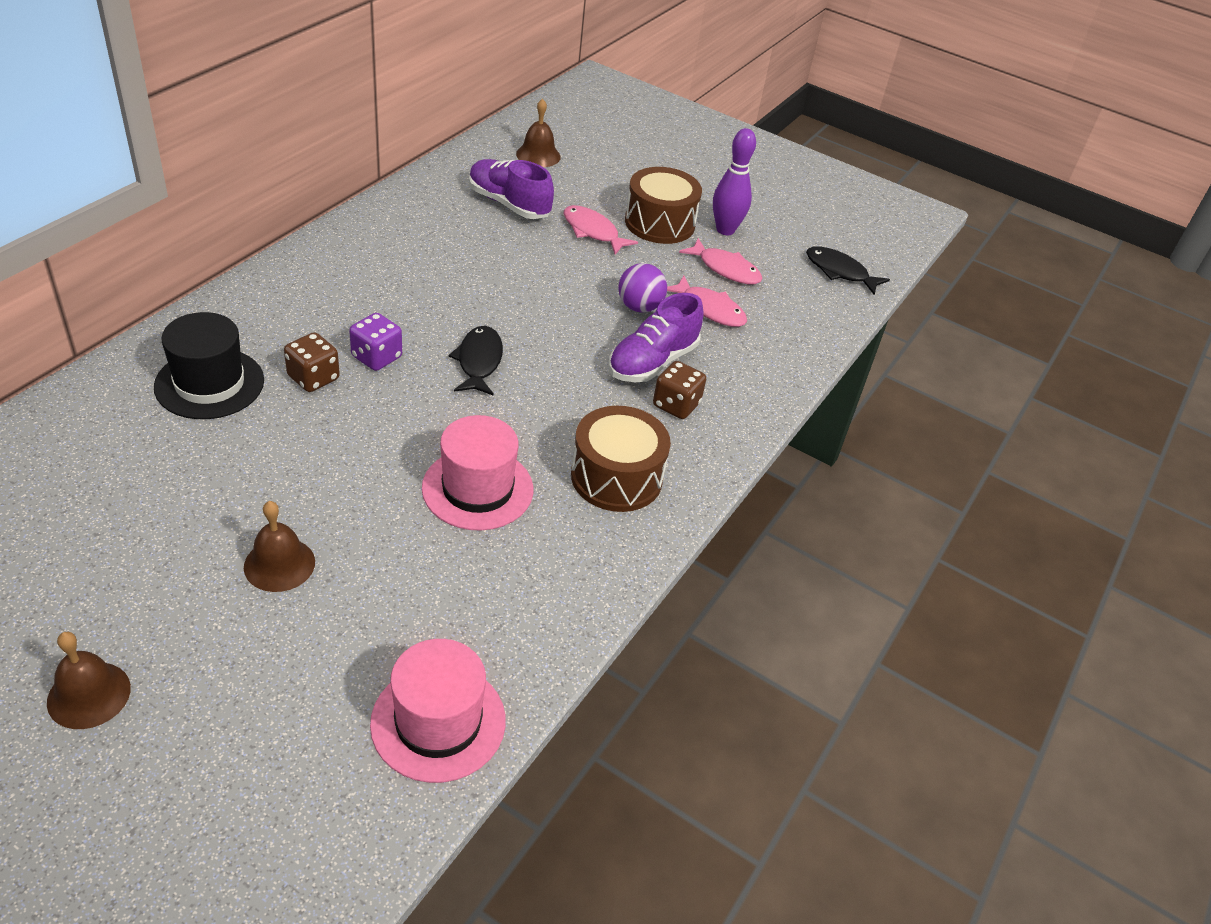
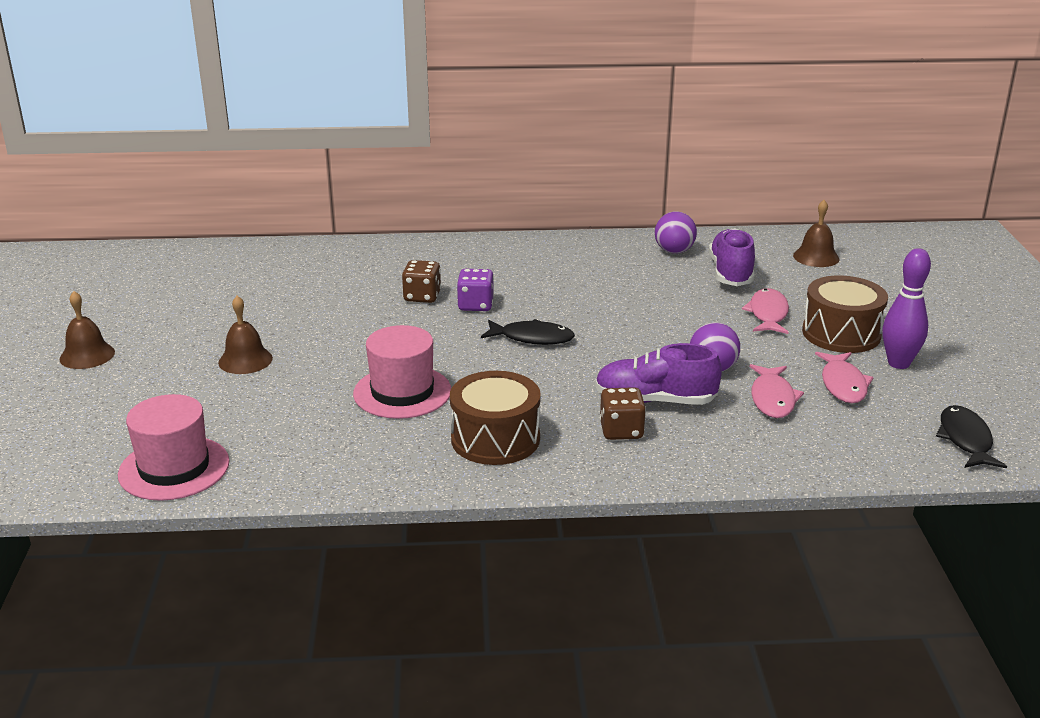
camera: 60 degrees right, 15 degrees down
(209, 383) = (367, 273): black hat -> none
(434, 203) = (674, 251): none -> purple ball
(479, 361) = (532, 338): black fish -> black fish turned 45 degrees clockwise

